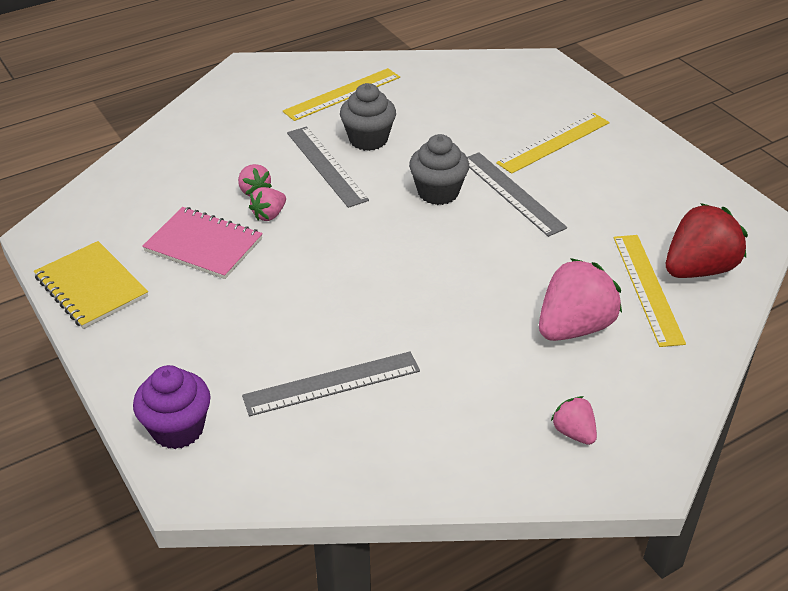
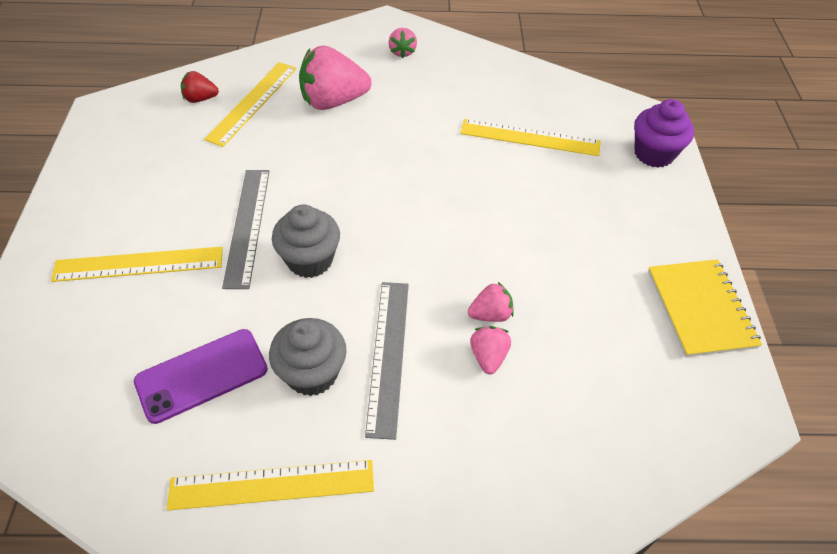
camera: 150 degrees left, 10 degrees up
(203, 245) = (574, 307): pink notebook -> none
(332, 383) = (530, 138): grey ruler -> yellow ruler
(435, 114) = (202, 375): none -> purple phone
(698, 269) = (200, 99): red strawberry -> red strawberry, size x0.50

